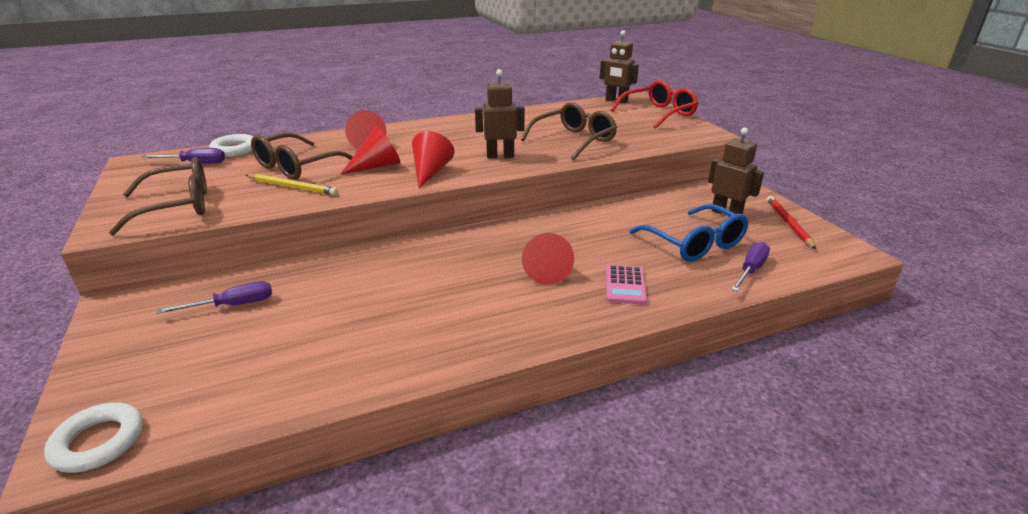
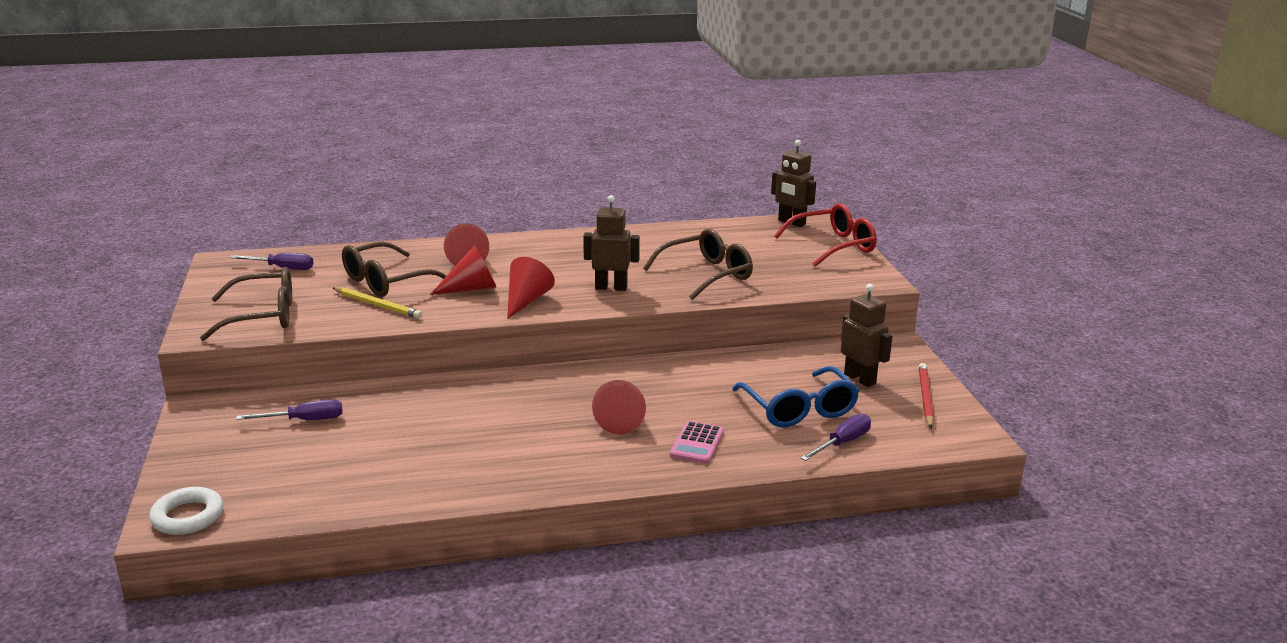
camera: 10 degrees right, 5 degrees down
(234, 149) = (324, 254): white ring -> none

